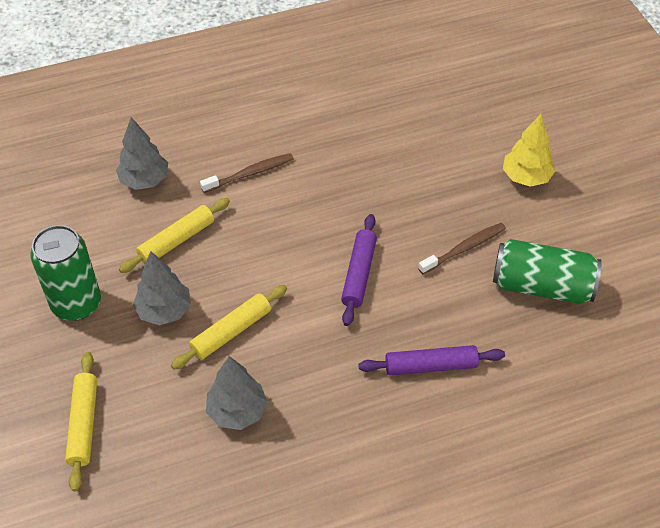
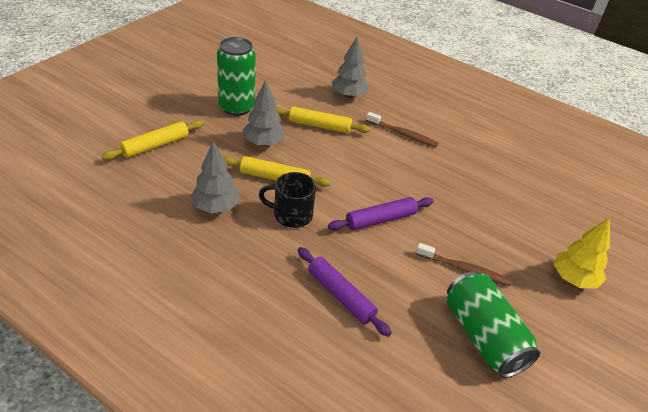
camera: 50 degrees right, 10 degrees down
(298, 347) = (291, 215): none -> black mug

